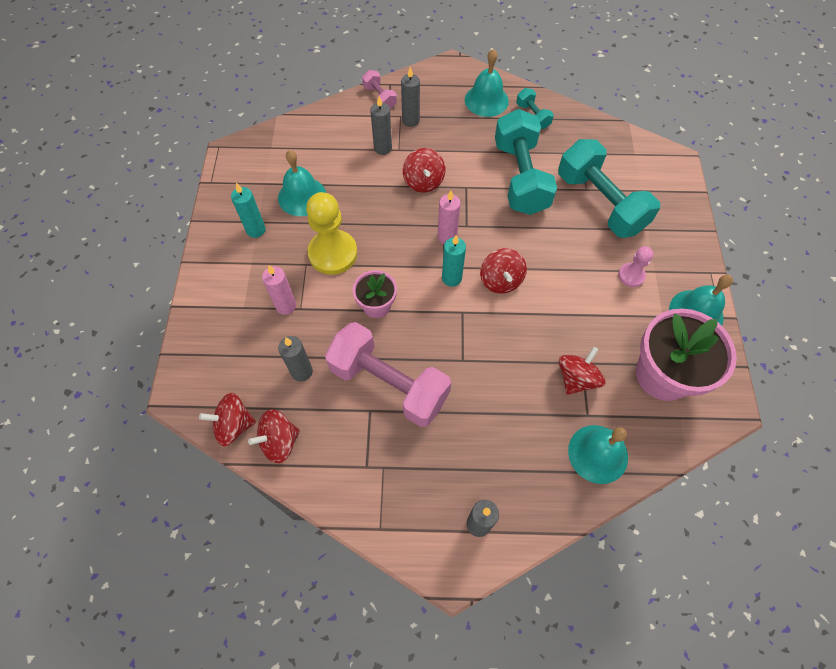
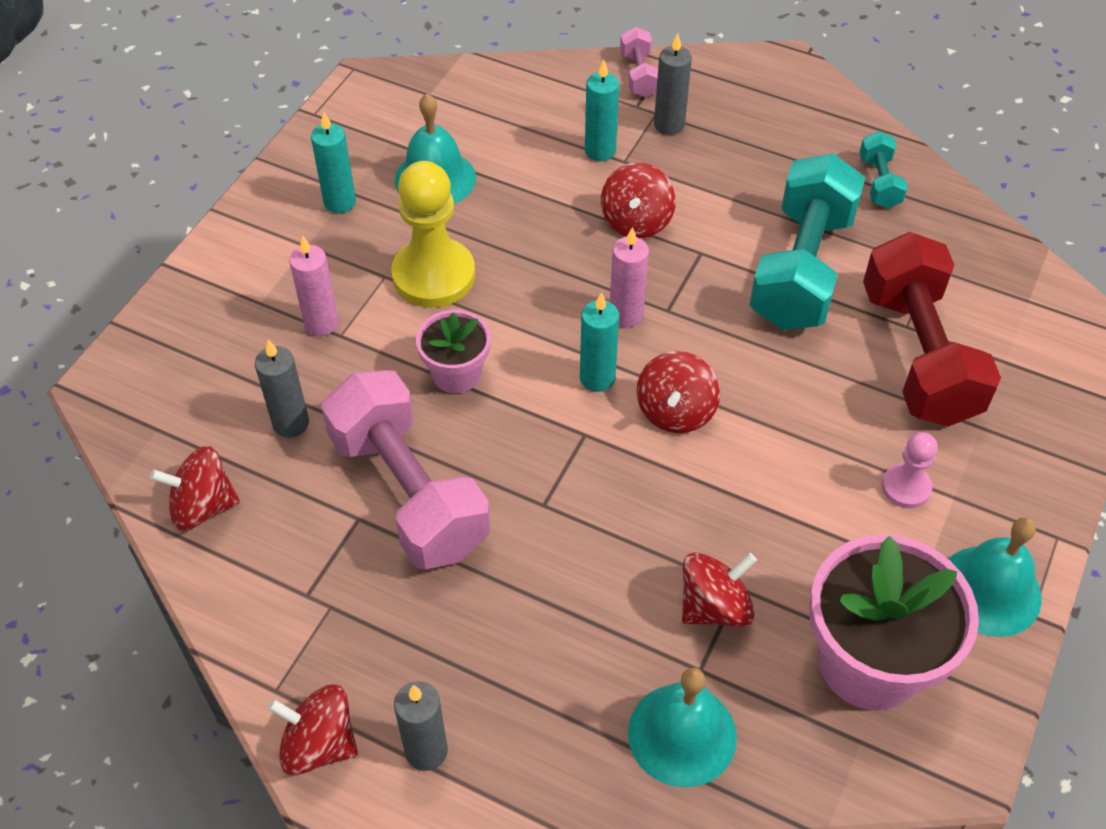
camera: 25 degrees right, 10 degrees down
(234, 425) = (153, 457): red spinning top -> red spinning top (319, 744)
(383, 148) = (600, 151): grey candle -> turquoise candle
(486, 100) = (813, 134): turquoise bell -> none
(600, 203) = (918, 355): turquoise dumbbell -> red dumbbell

